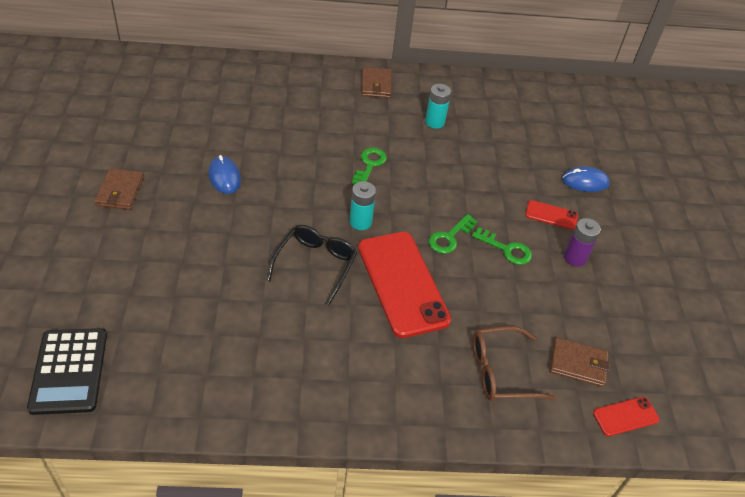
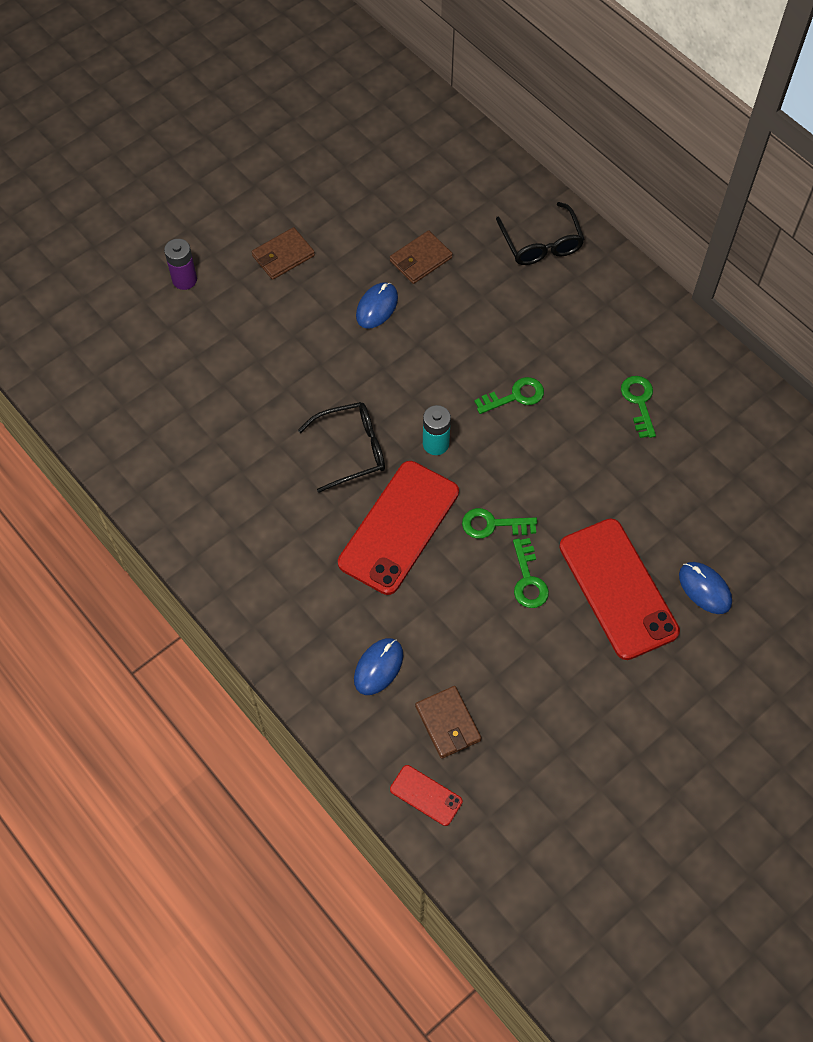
camera: 55 degrees right, 15 degrees up
(69, 371) = (99, 383): black calculator -> none
(280, 84) = (541, 243): none -> black glasses
(376, 85) = (635, 315): brown wallet -> brown wallet (420, 259)
(435, 122) = (639, 402): turquoise battery -> green key
(501, 371) = (378, 667): brown glasses -> blue mouse
(551, 215) = (618, 588): red phone -> red phone, size x2.20
(575, 258) = (580, 644): purple battery -> purple battery (184, 280)

